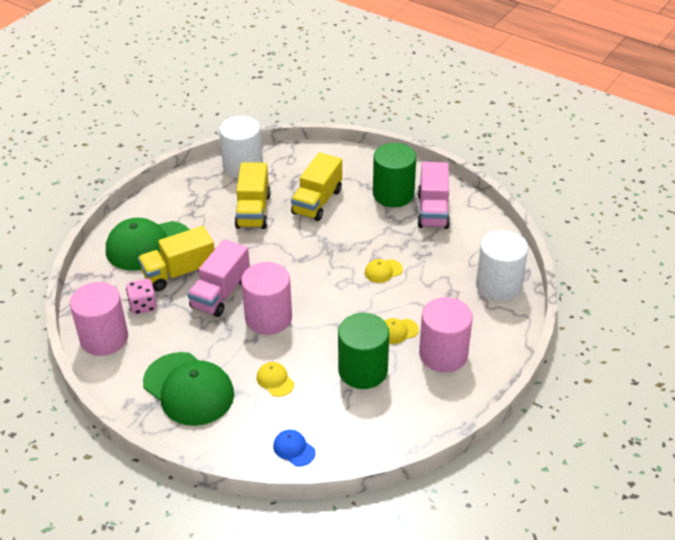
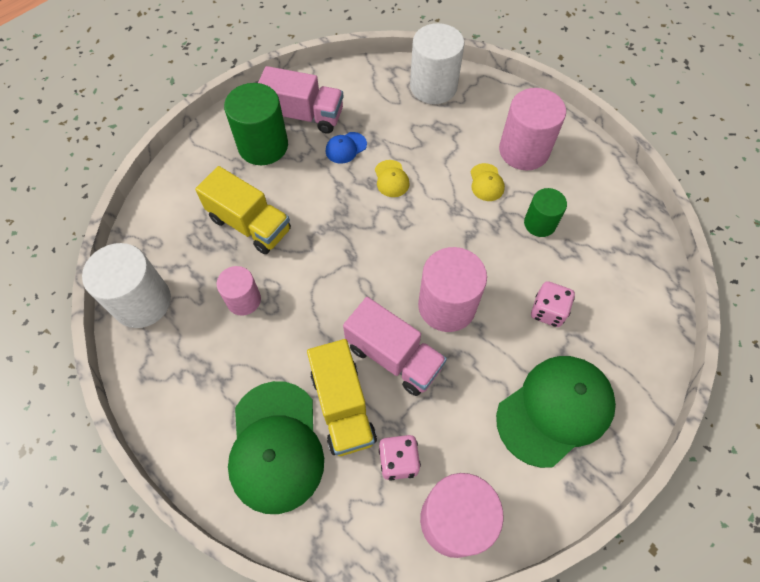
camera: 80 degrees left, 20 degrees up
(253, 211) = (243, 300): yellow truck -> pink cylinder
(275, 380) = (548, 311): yellow cap -> pink dice
(294, 449) = (647, 305): blue cap -> blue cap (345, 148)
(363, 370) = (539, 223): green cylinder -> green cylinder, size x0.60

